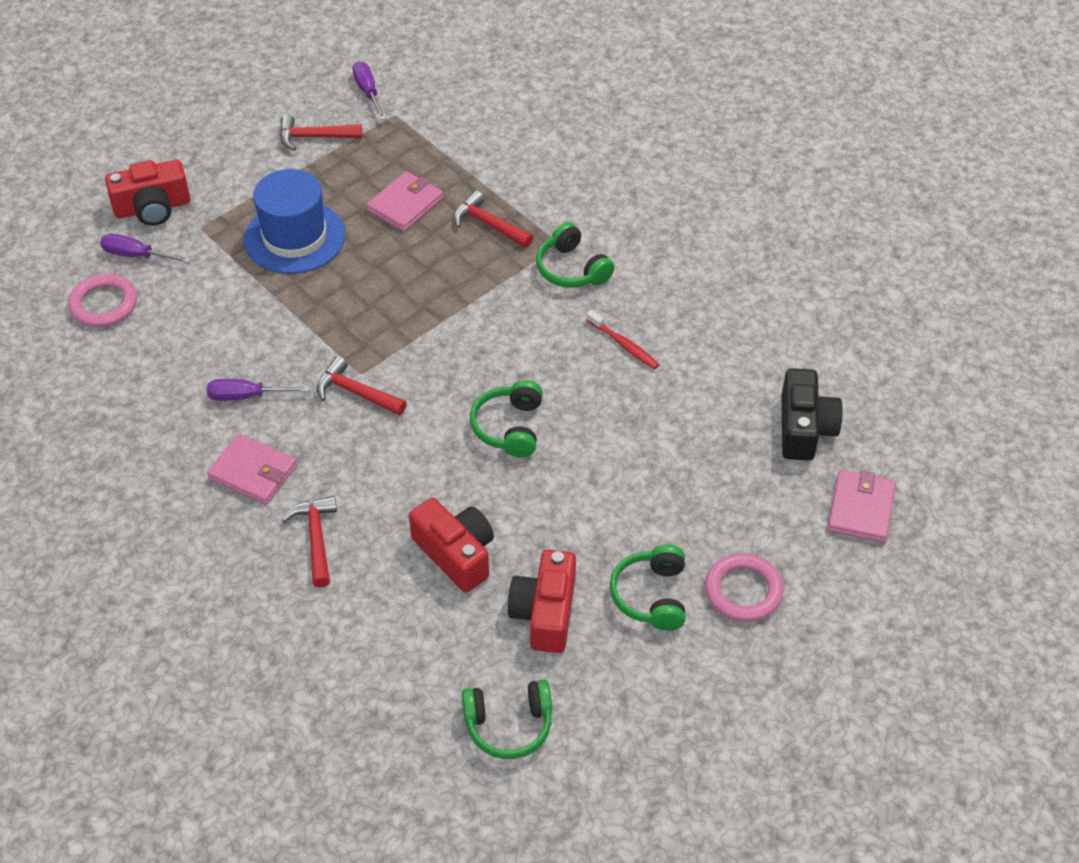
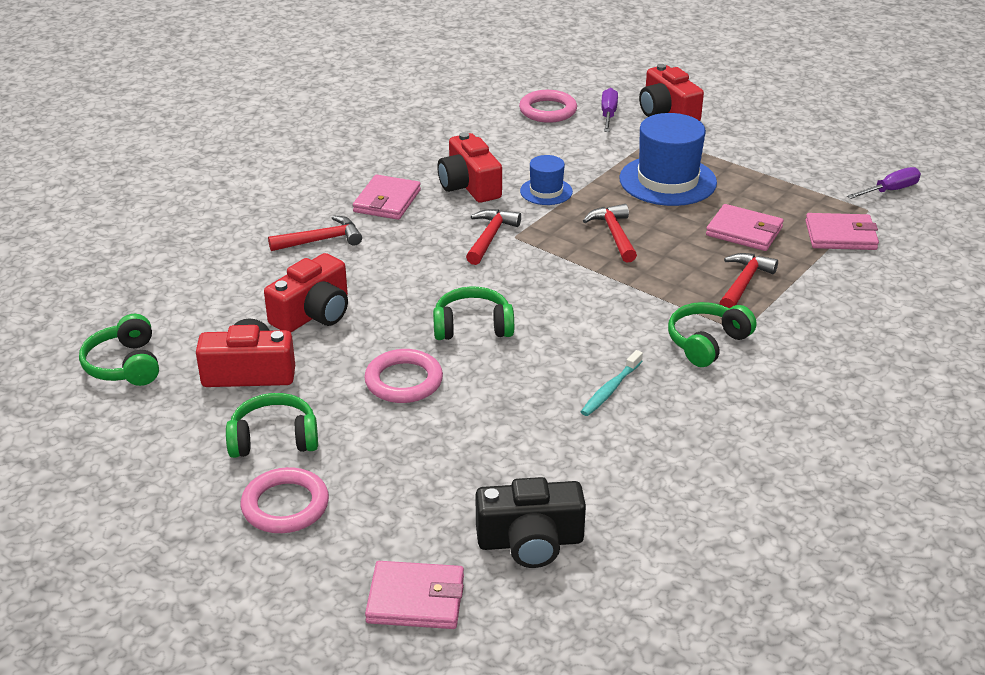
camera: 80 degrees right, 15 degrees down
(246, 396) = (469, 186): purple screwdriver -> red camera
(281, 334) = (546, 191): none -> blue hat
(314, 137) = (805, 171): red hammer -> red hammer (614, 234)
(432, 144) = (840, 235): none -> pink wallet
(583, 489) = (404, 381): none -> pink ring
(623, 345) = (610, 389): red toothbrush -> turquoise toothbrush

